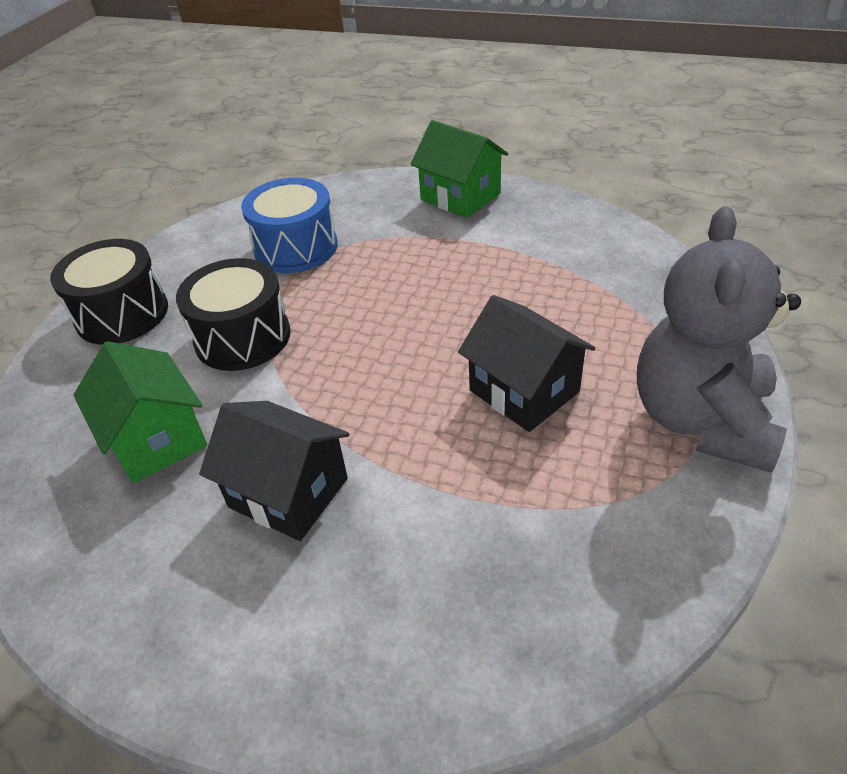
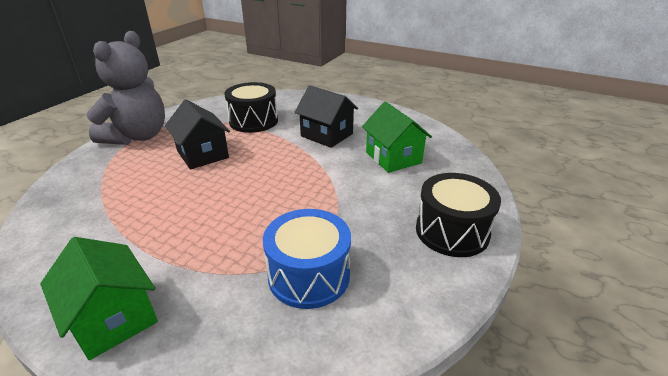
camera: 175 degrees left, 10 degrees down
(242, 337) = (353, 201): black drum -> black drum (253, 121)

